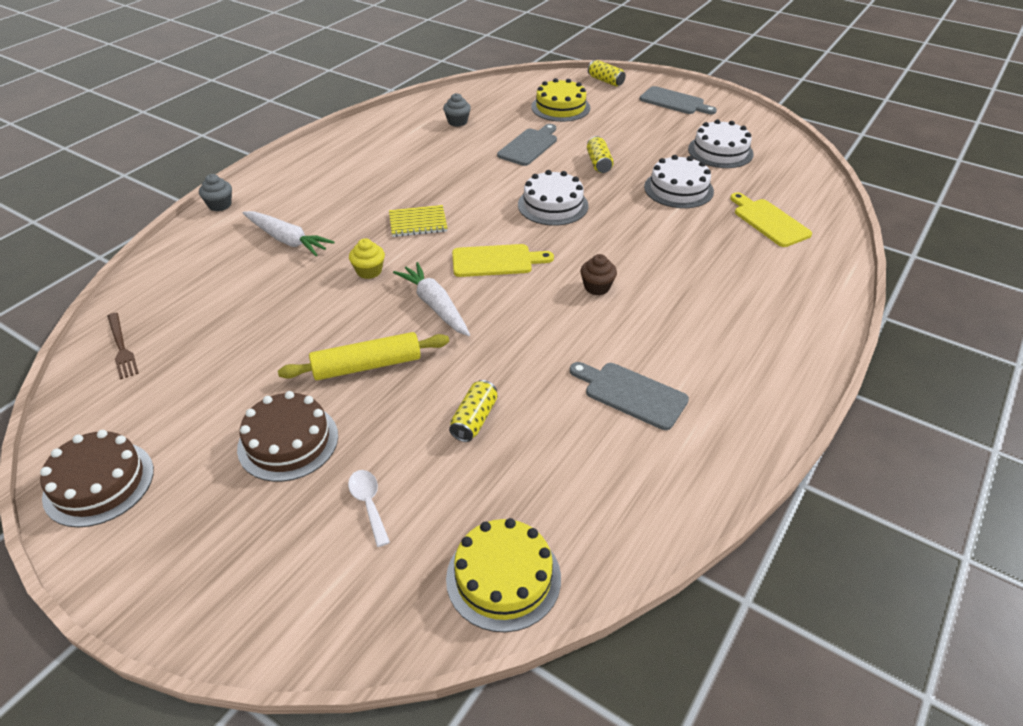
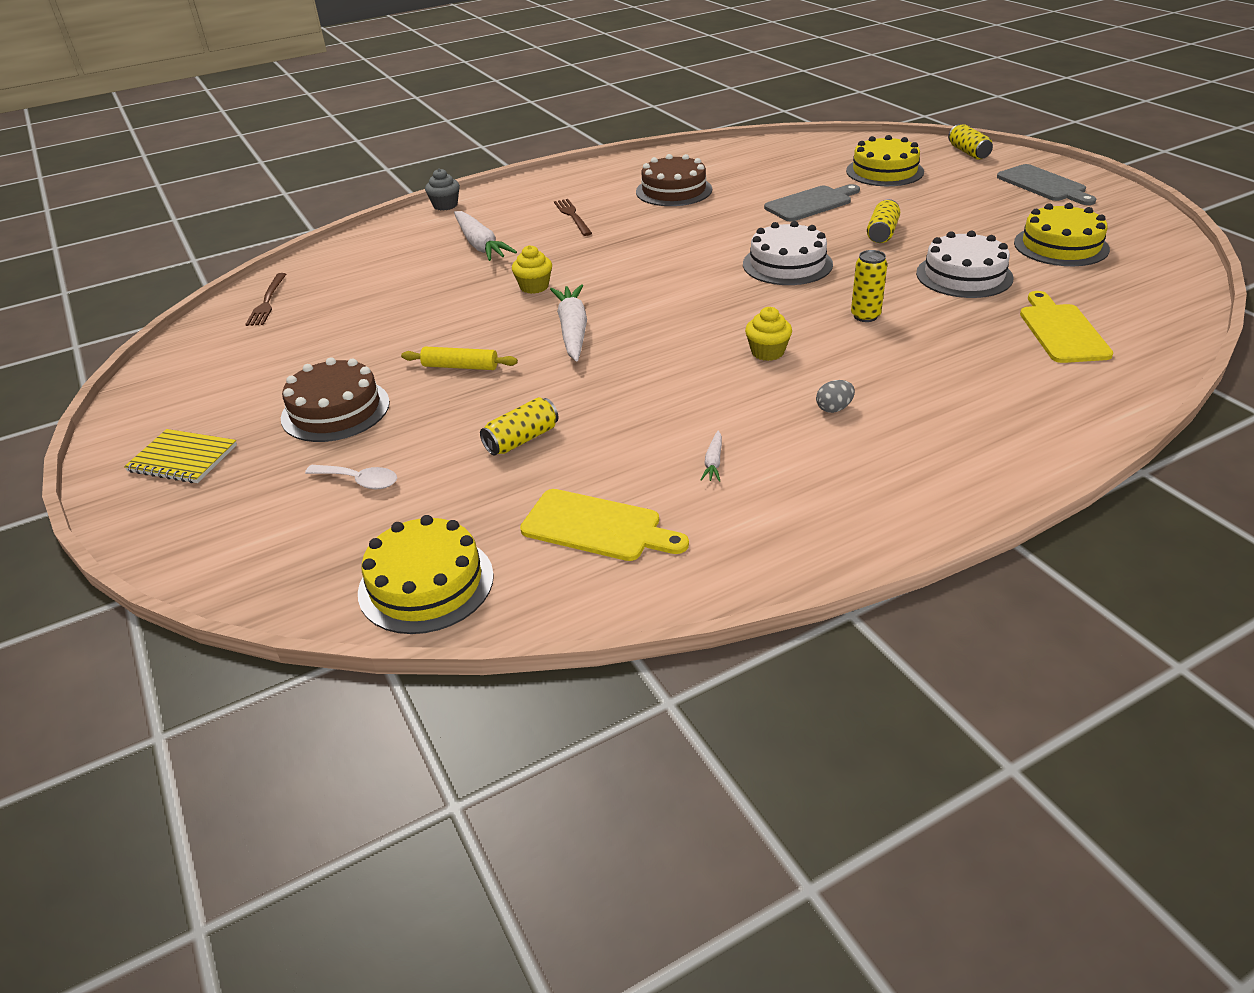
camera: 30 degrees right, 5 degrees down
(99, 483) = (163, 399): brown cake -> brown cake (674, 190)
(347, 194) = (572, 216): none -> brown fork
(367, 365) = (460, 366): yellow rolling pin -> yellow rolling pin, size x0.63
(369, 504) = (359, 481): white spoon -> white spoon turned 105 degrees clockwise
(418, 223) = (621, 254): yellow notebook -> yellow notebook (183, 458)
(457, 122) = (748, 169): grey cupcake -> none
(496, 261) = (674, 304): yellow cutting board -> yellow cutting board (597, 527)
(597, 287) = (767, 352): brown cupcake -> yellow cupcake
(631, 394) = (713, 462): grey cutting board -> white carrot
(640, 239) = (865, 316): none -> yellow can
(677, 323) = (834, 408): none -> grey egg
(720, 151) = (1061, 246): white cake -> yellow cake

